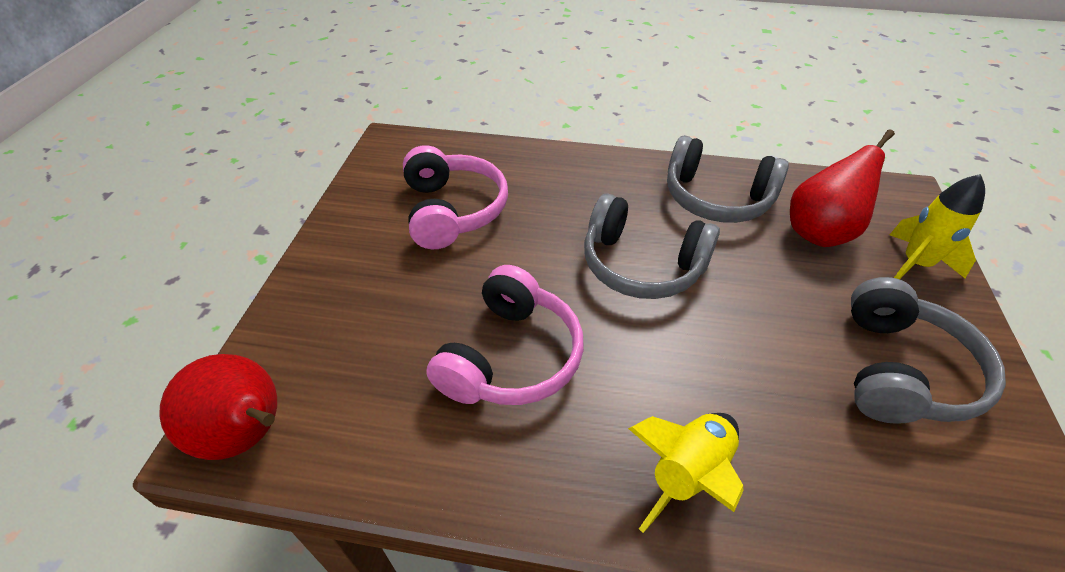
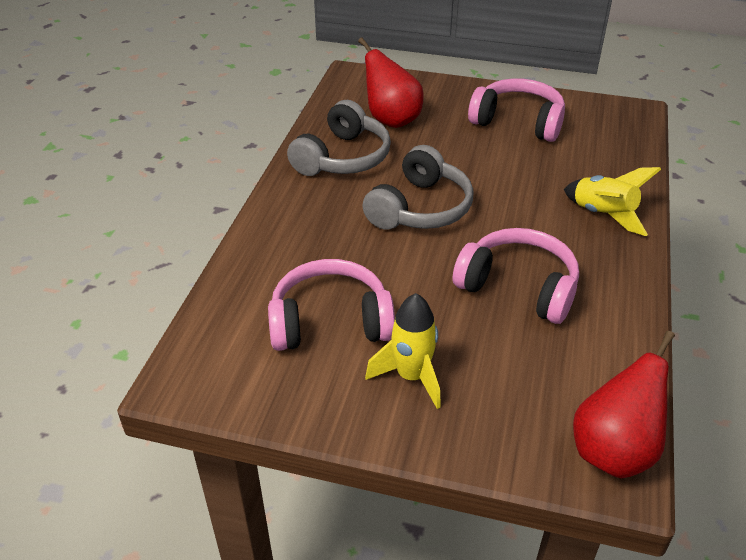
camera: 85 degrees left, 5 degrees down
(901, 370) = (518, 122): grey headphones -> pink headphones
(915, 264) = (428, 92): yellow rocket -> yellow rocket (411, 377)

